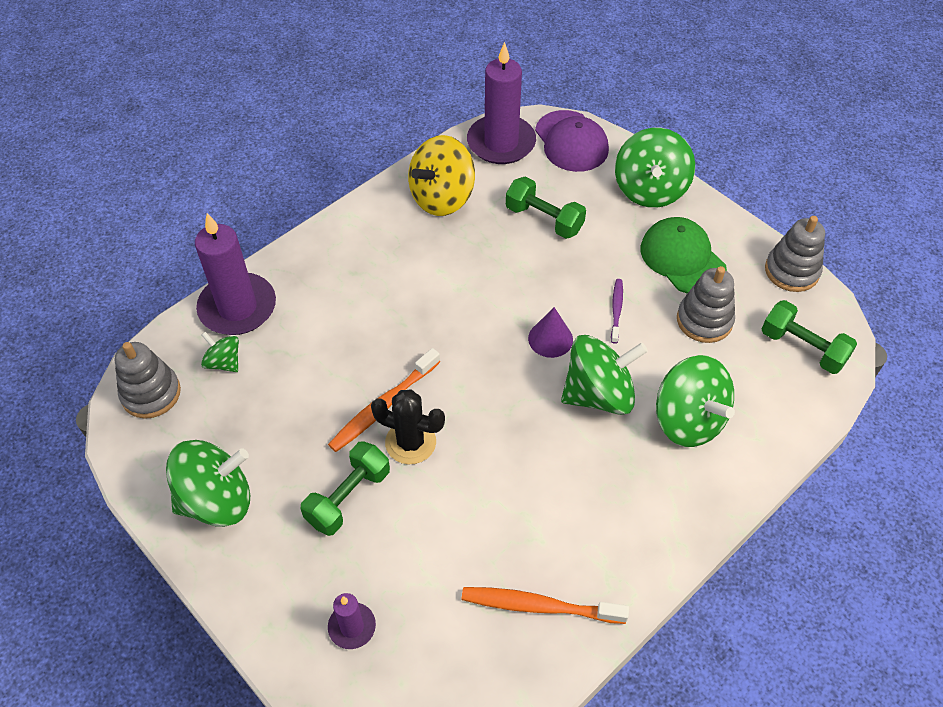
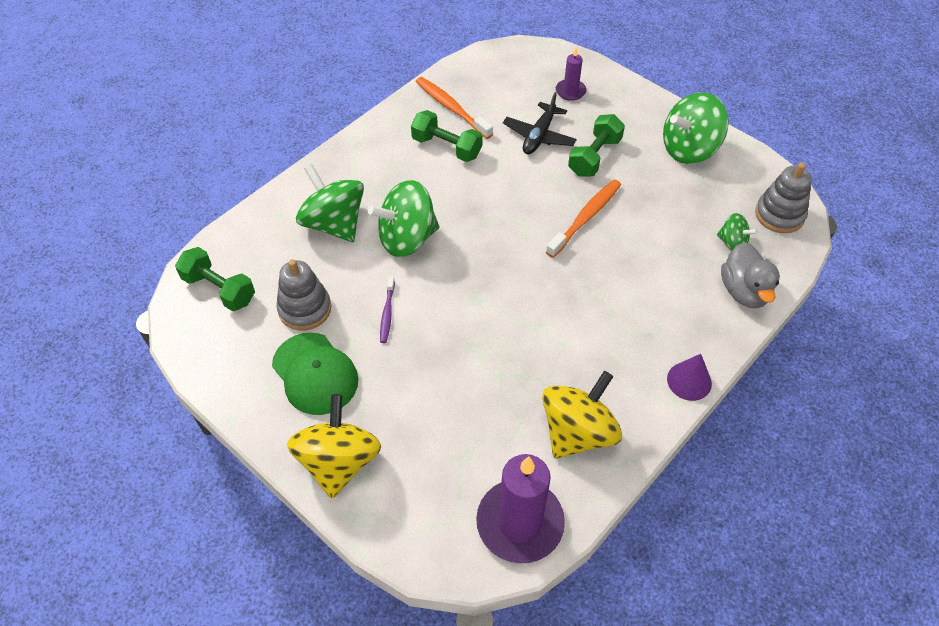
camera: 175 degrees right, 0 degrees up
(237, 307) = (744, 291): purple candle -> grey duck
(410, 442) = (557, 194): black cactus -> none
(416, 540) = (539, 136): none -> black plane
(539, 606) = (451, 108): orange toothbrush -> orange toothbrush turned 135 degrees counterclockwise
(544, 219) = (460, 411): green dumbbell -> green dumbbell (446, 147)
(550, 339) = (449, 282): purple cone -> purple cone (689, 381)
(571, 141) = (431, 532): purple cap -> none
(650, 190) = (339, 462): green spinning top -> yellow spinning top
(791, 271) = (205, 367): grey stacking toy -> none

